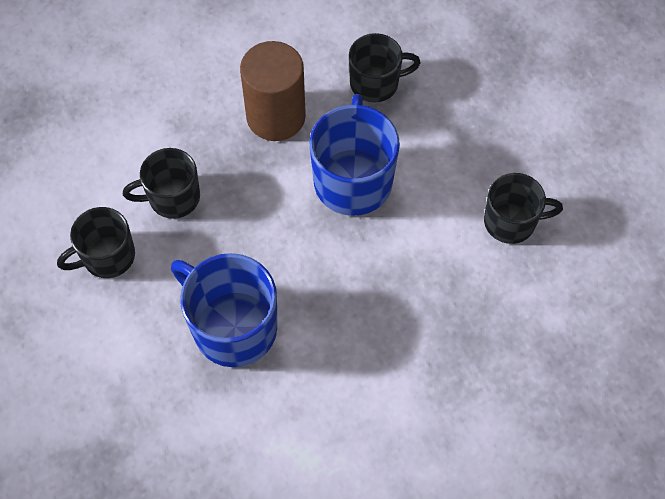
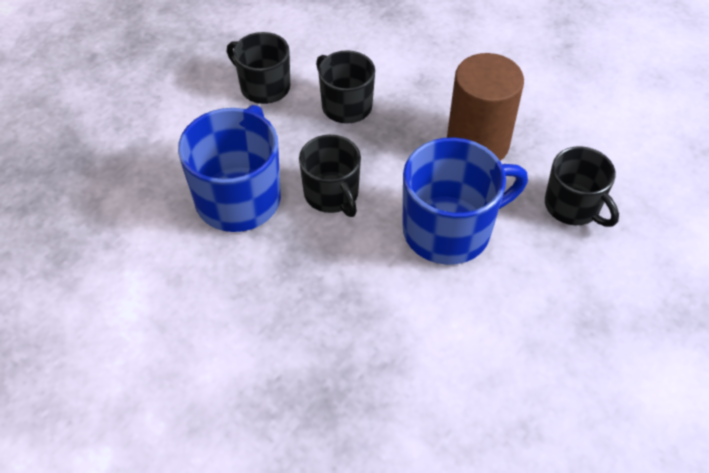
camera: 65 degrees right, 10 degrees down
(511, 221) = (492, 395): black mug -> black mug (332, 194)

